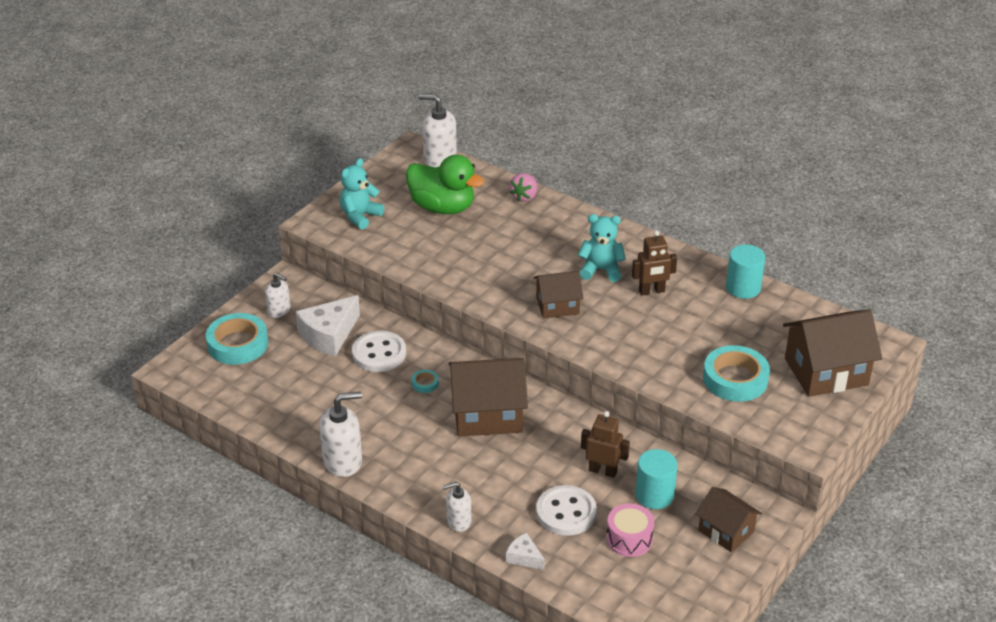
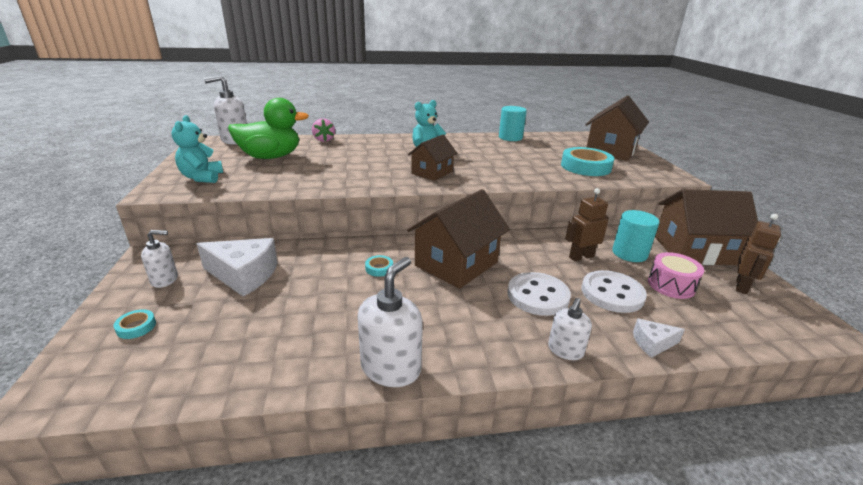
camera: 45 degrees left, 10 degrees down
(238, 344) = (136, 327): turquoise tape -> turquoise tape, size x0.43
(329, 335) = (244, 275): white cheese -> white cheese turned 75 degrees counterclockwise
(379, 353) = (310, 267): white button -> white button (538, 296)
(651, 291) = (471, 151): brown robot -> brown robot (742, 286)
(726, 531) = (693, 250): brown house -> brown house, size x1.67

